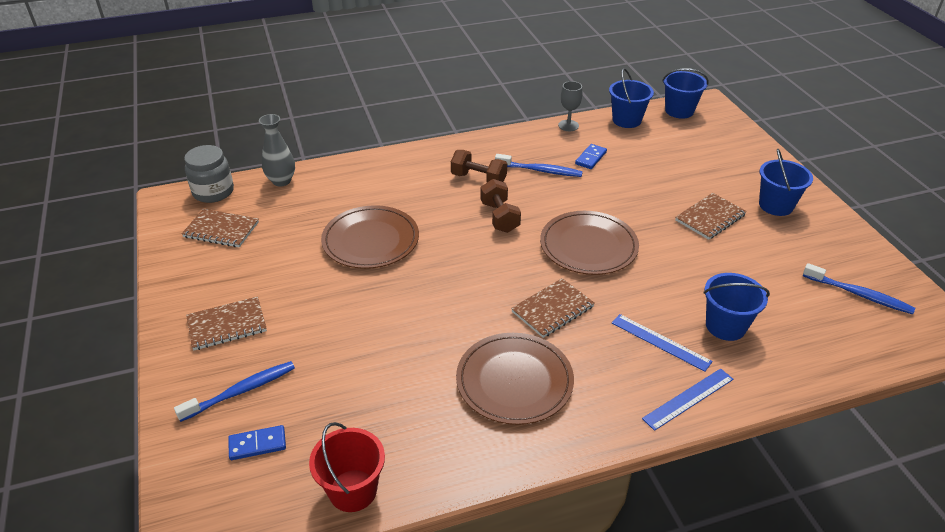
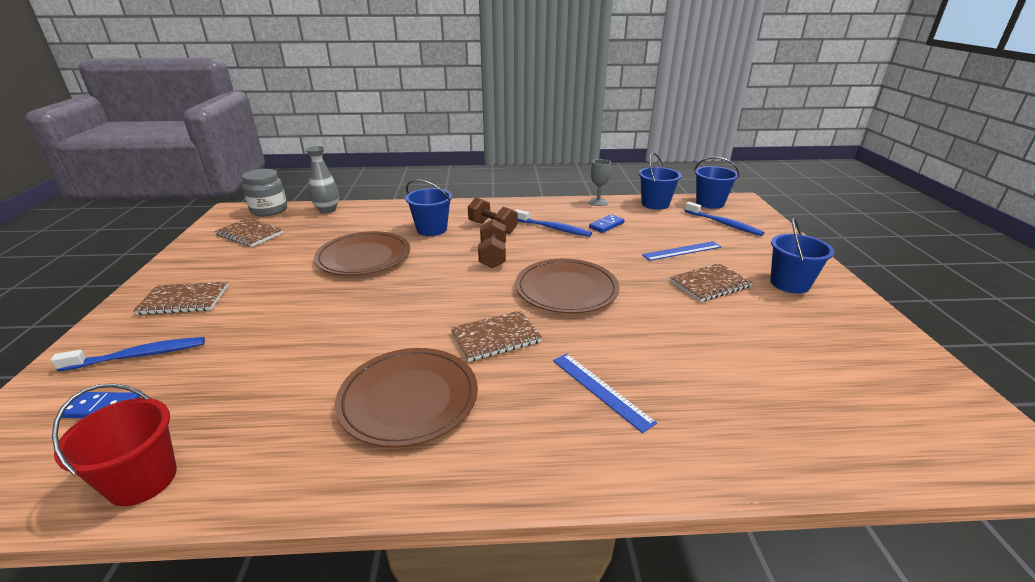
camera: 15 degrees right, 10 degrees down
(688, 398) = (607, 461): blue ruler -> blue ruler (682, 251)
(725, 326) = (689, 387): blue bucket -> blue bucket (432, 229)
(859, 294) = (879, 383): blue toothbrush -> blue toothbrush (723, 224)

